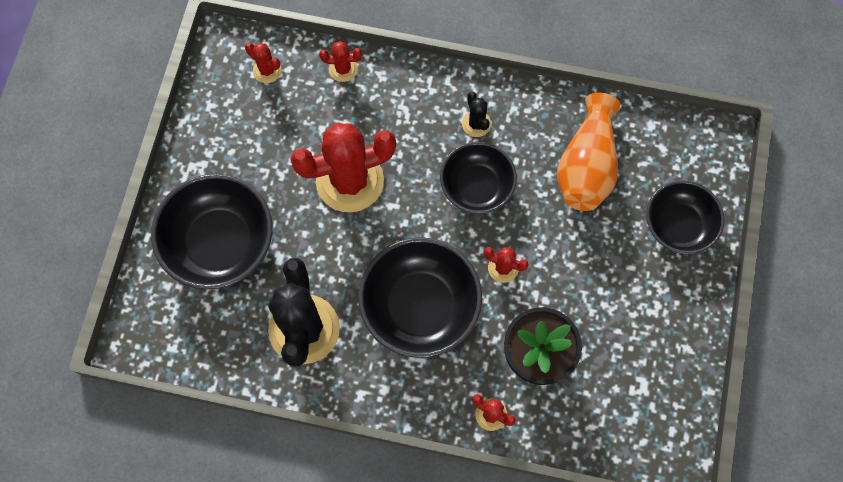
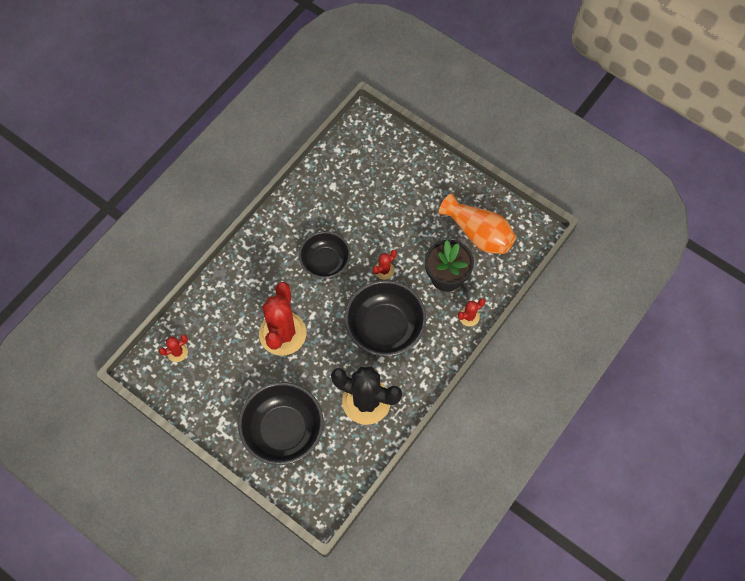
camera: 65 degrees left, 5 degrees down
(343, 69) = (203, 305): red cactus -> none
(476, 124) = (284, 243): black cactus -> none
(586, 166) = (344, 196): orange vase -> orange vase (478, 233)
(678, 225) = (405, 165): black bowl -> none

